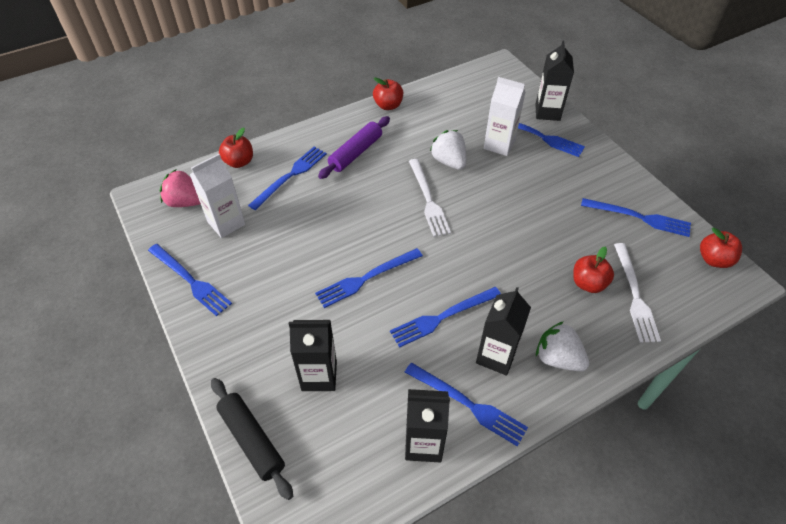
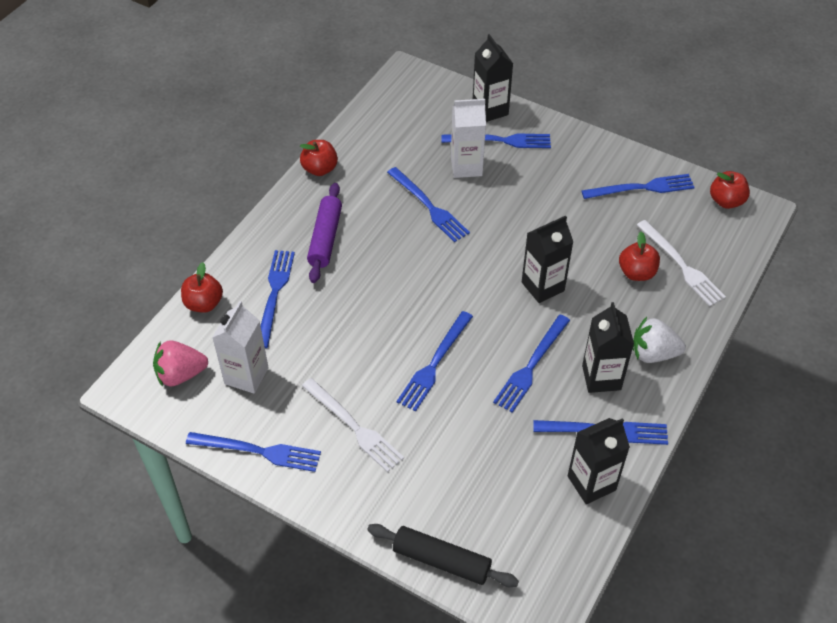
camera: 30 degrees left, 0 degrees up
(319, 376) = (459, 474): black carton -> black carton (542, 286)
(428, 199) = (437, 256): white fork -> white fork (354, 427)
(449, 161) = (429, 206): white strawberry -> blue fork

